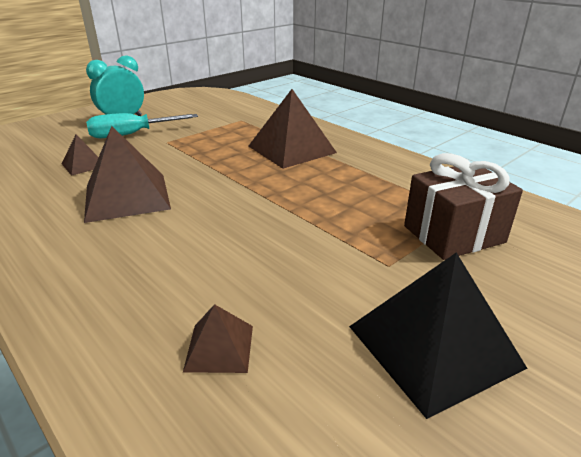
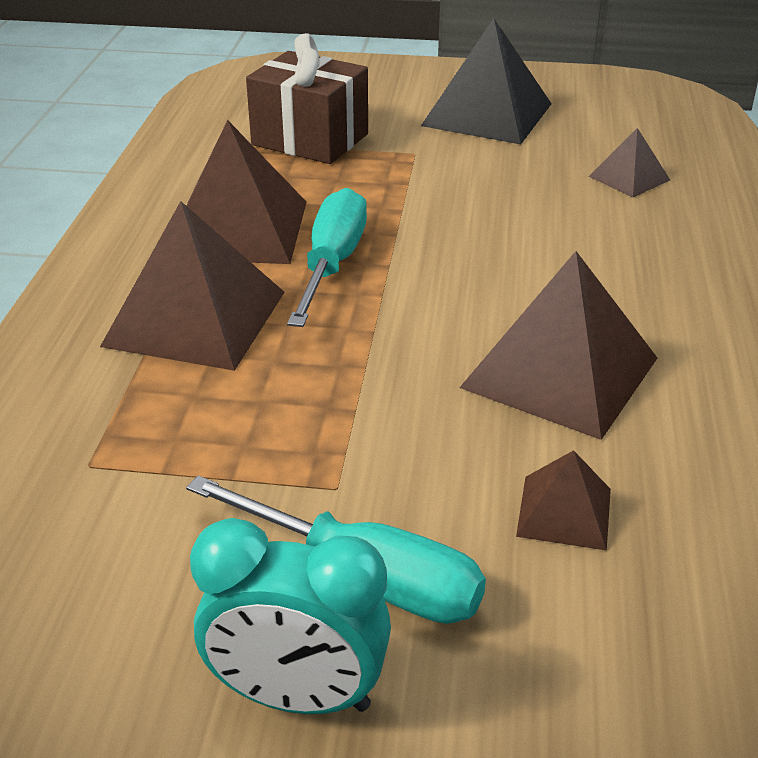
camera: 130 degrees left, 5 degrees up
(288, 185) = (332, 263): none -> turquoise screwdriver
(354, 176) = (237, 229): none -> brown pyramid

